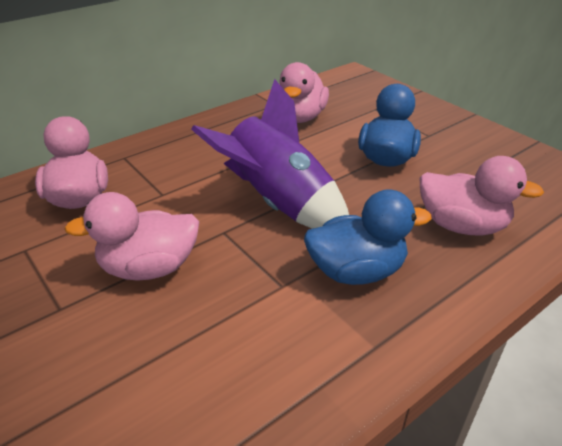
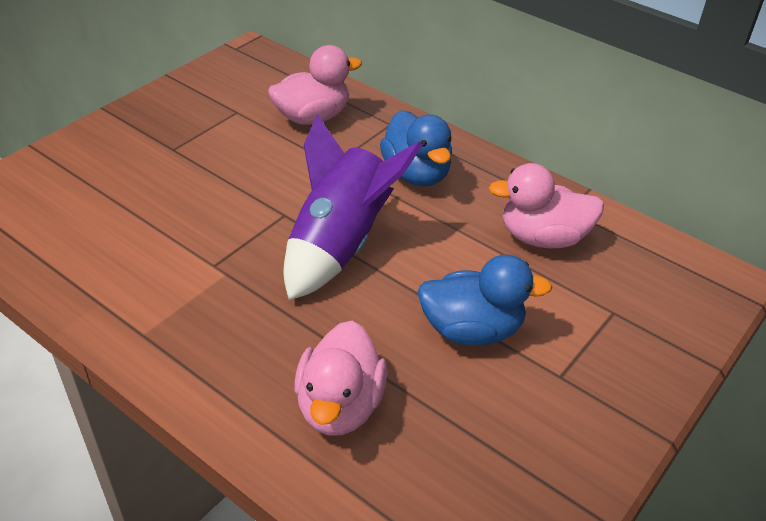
camera: 75 degrees right, 5 degrees up
(149, 268) = (224, 181): pink duck -> none
(356, 271) = (241, 315): blue duck -> blue duck (416, 174)

